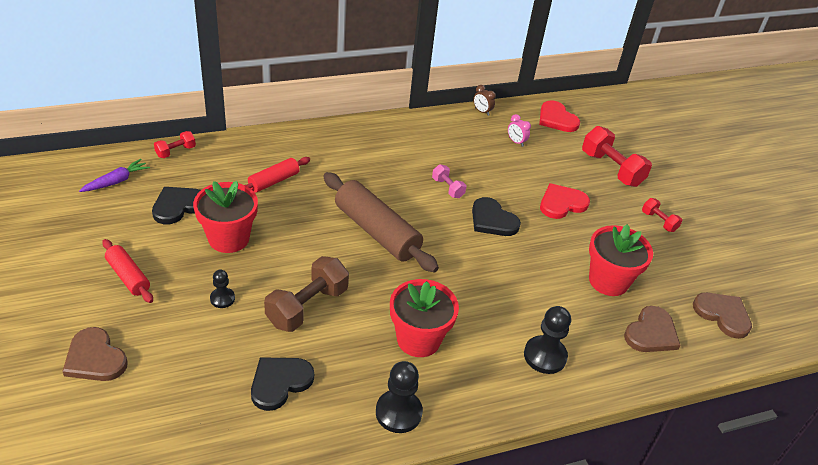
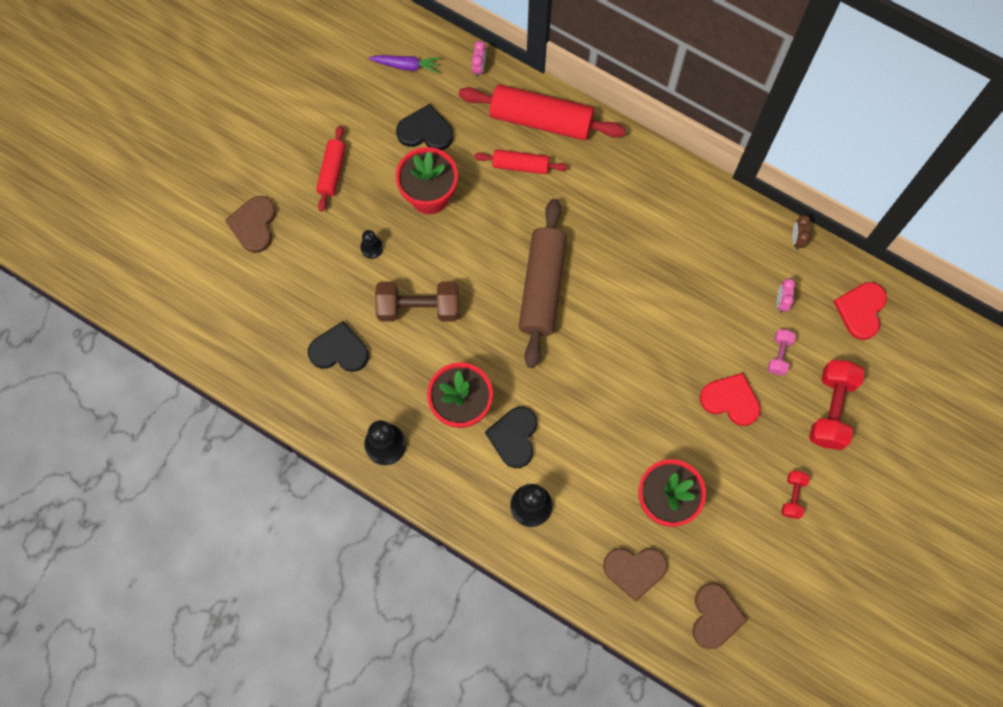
camera: 55 degrees right, 30 degrees up
(176, 151) = (479, 68): red dumbbell -> pink clock
(256, 151) = (541, 120): none -> red rolling pin
(447, 188) = (652, 296): pink dumbbell -> pink dumbbell (779, 355)
(492, 220) = (648, 361): black heart -> black heart (514, 437)

